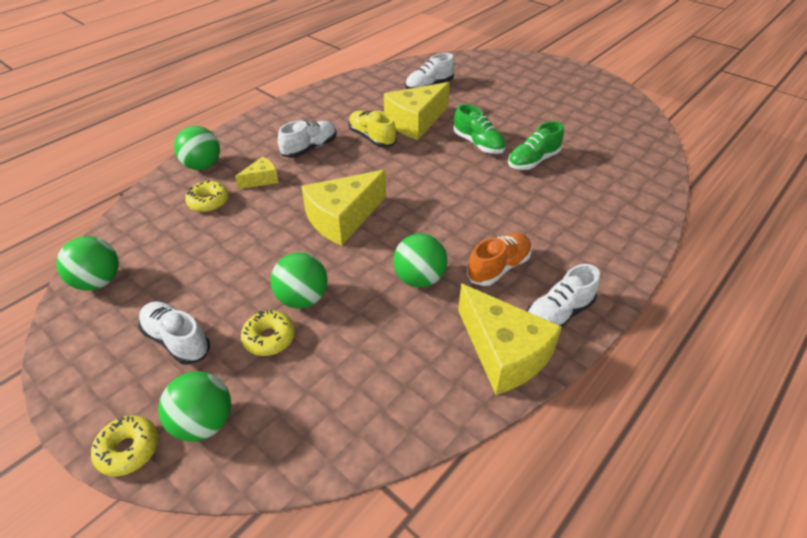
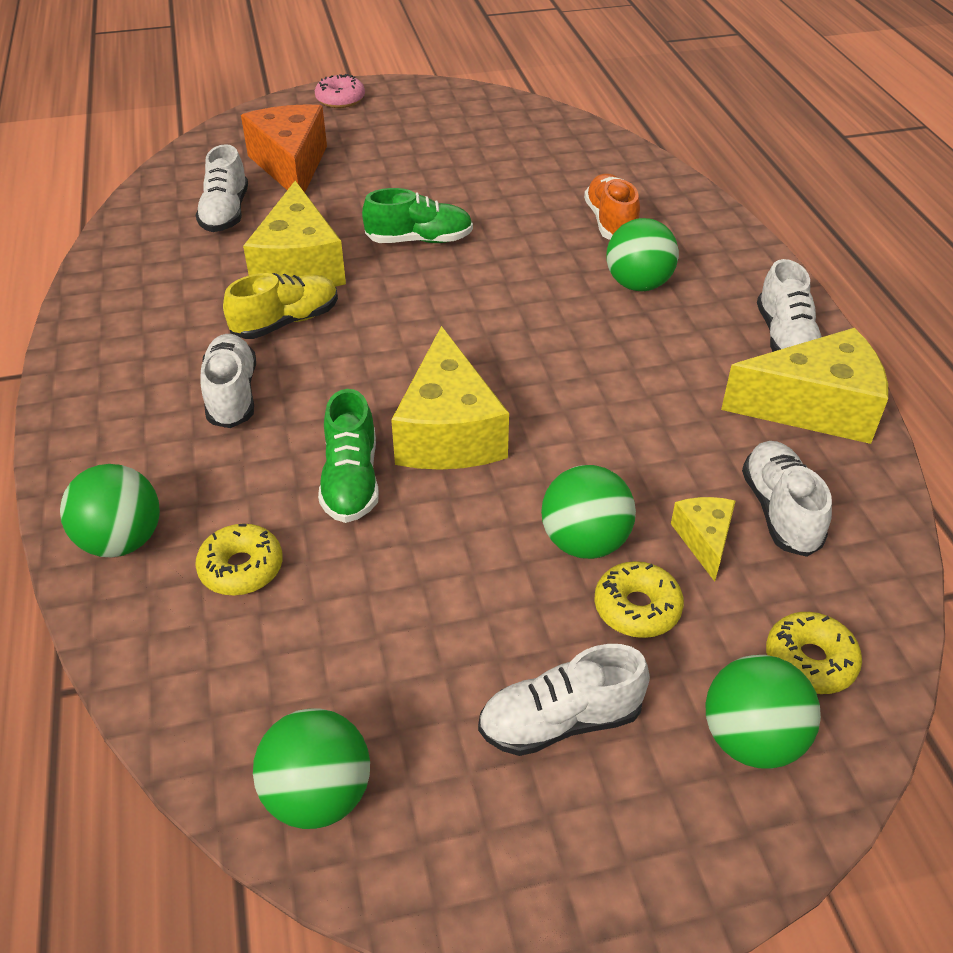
camera: 55 degrees left, 0 degrees up
(128, 449) = (749, 851): yellow donut -> yellow donut (809, 661)
(262, 179) = (253, 481): yellow cheese -> yellow cheese (704, 540)
(372, 138) = (286, 322): yellow shoe -> yellow shoe turned 150 degrees clockwise
(391, 370) = (780, 511): none -> white shoe
(419, 279) = (639, 415): green ball -> green ball (638, 284)
(487, 84) = (291, 165): none -> orange cheese
(498, 268) = (675, 343): orange shoe -> orange shoe (610, 222)
(533, 161) = (505, 218): green shoe -> green shoe (351, 480)
(561, 69) = (340, 99): none -> pink donut

